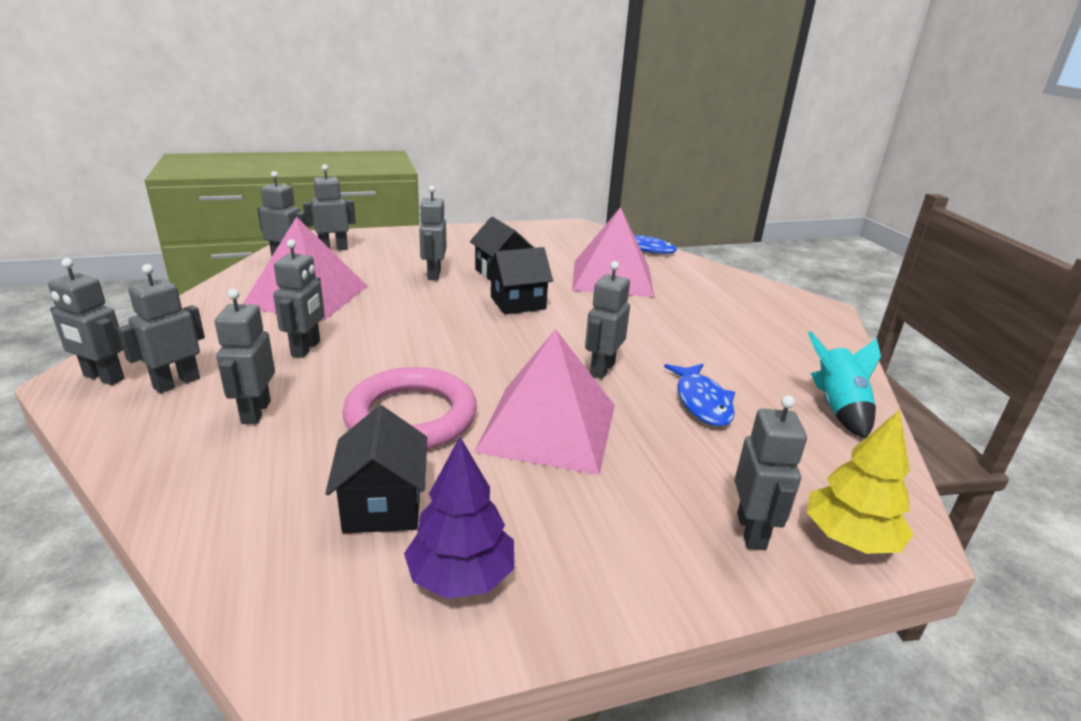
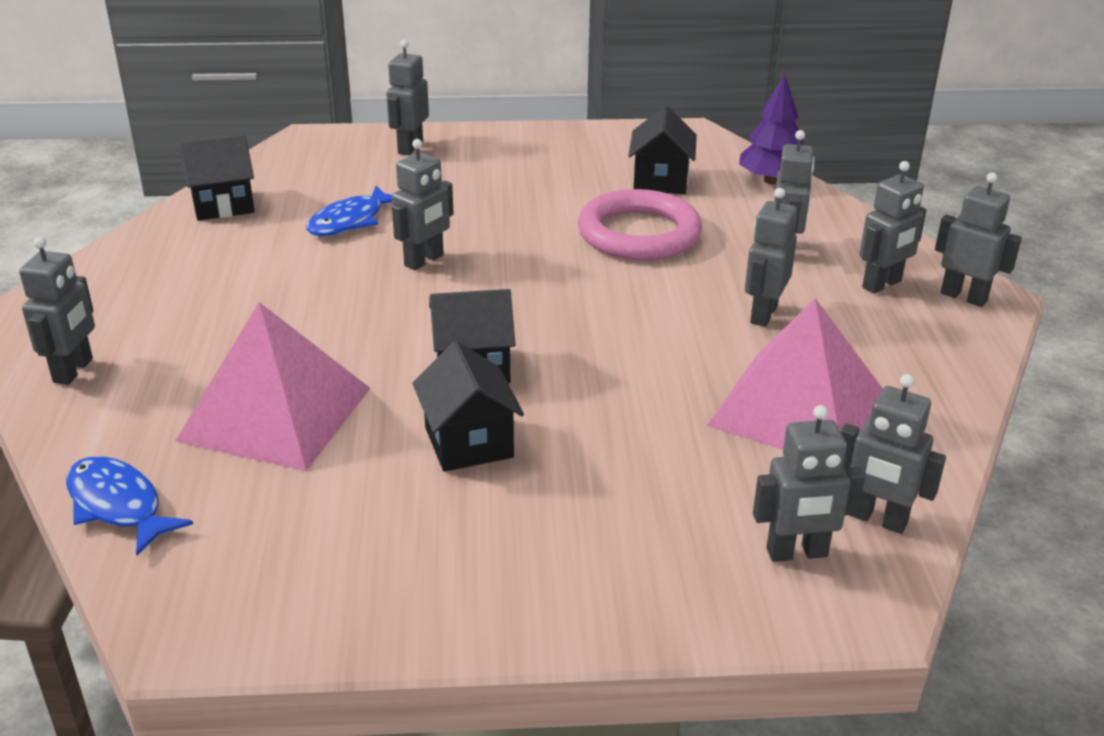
camera: 165 degrees left, 5 degrees up
(433, 274) = (593, 447): grey robot -> grey robot (74, 371)
(461, 576) = (611, 148): purple tree -> purple tree (771, 181)
(548, 427) = (515, 215): pink pyramid -> none
(702, 402) = (350, 221): blue fish -> blue fish turned 150 degrees counterclockwise
(838, 408) = (223, 205): turquoise rocket -> black house
(849, 539) = (348, 139): yellow tree -> none

